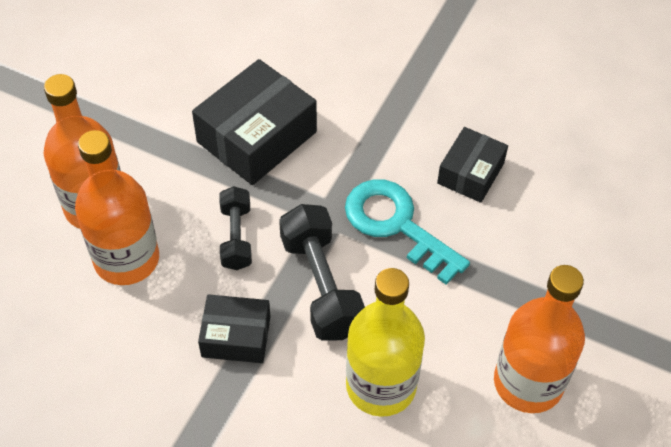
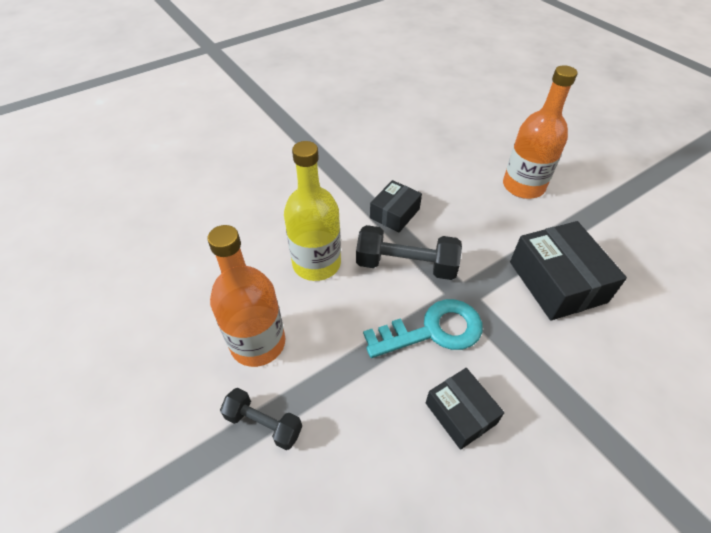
camera: 120 degrees right, 5 degrees down
(126, 259) = (476, 187): orange bottle -> none
(236, 237) = (468, 238): black dumbbell -> black dumbbell (263, 424)

